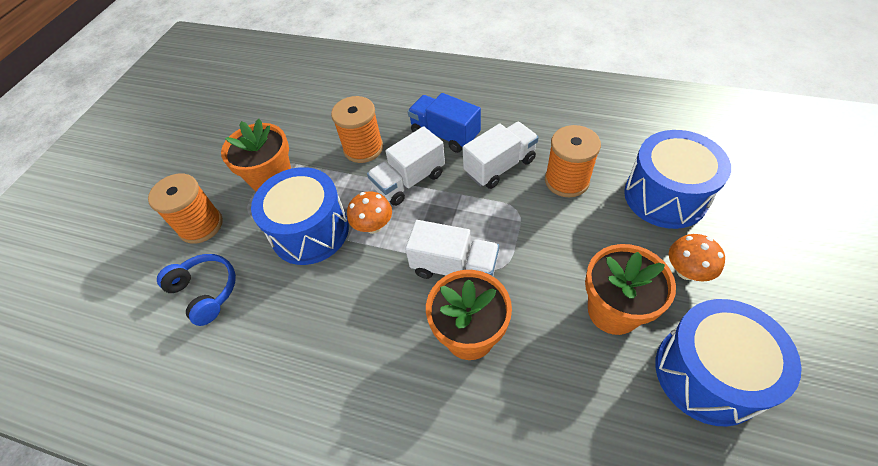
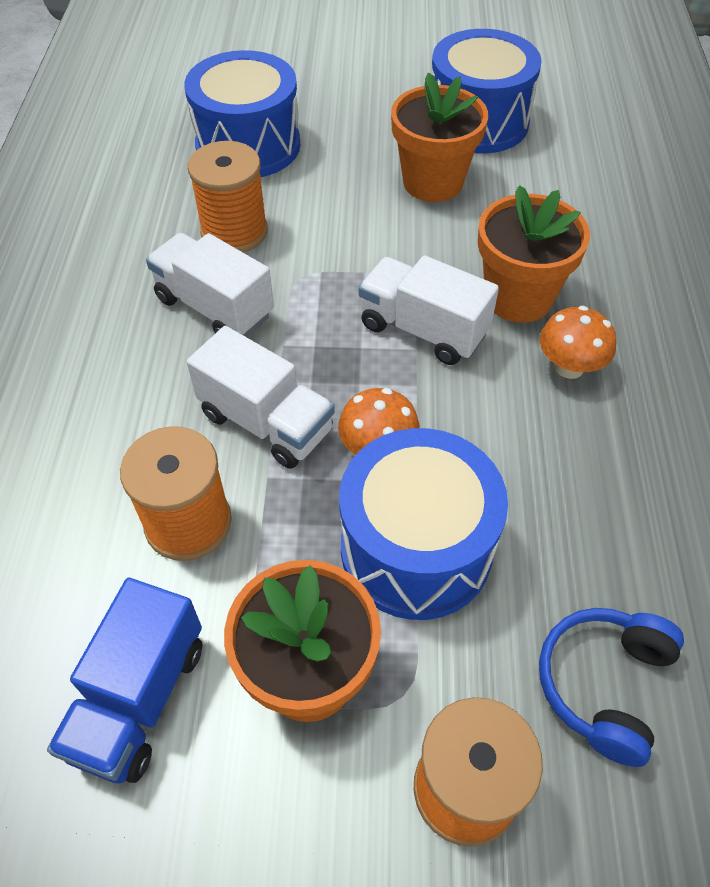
camera: 110 degrees left, 0 degrees up
(445, 134) = (141, 394): blue truck -> blue truck (139, 698)
(454, 267) = (423, 330): white truck -> white truck turned 60 degrees counterclockwise
(686, 271) = (359, 132): orange mushroom -> orange mushroom (569, 367)

